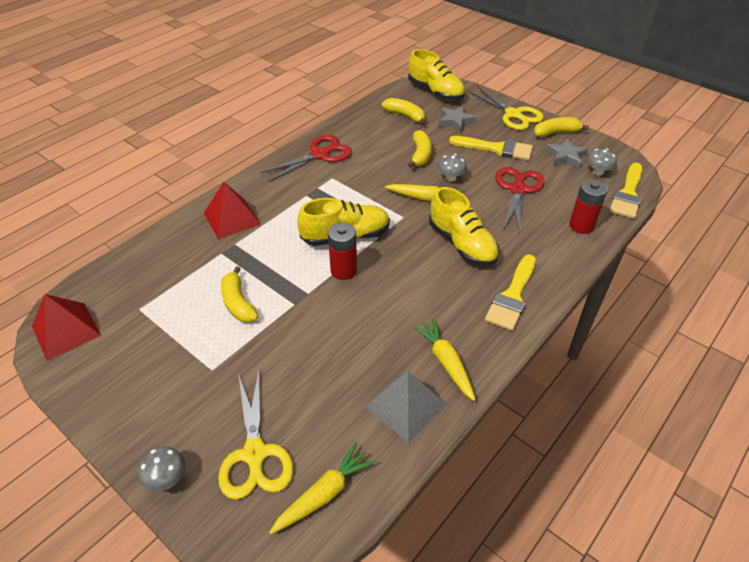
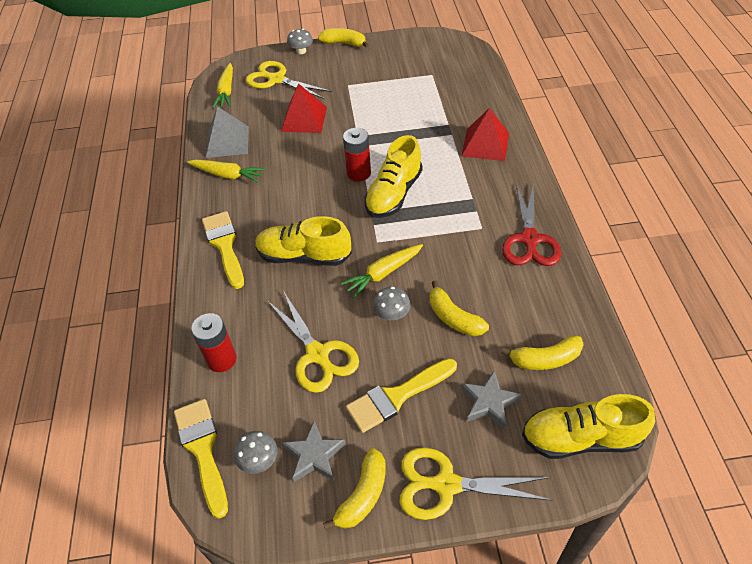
camera: 135 degrees right, 5 degrees up
(66, 330) = (445, 45): red pyramid -> red pyramid (304, 119)
(238, 303) = (388, 113): yellow banana -> yellow banana (344, 43)
(517, 190) = (317, 354): red scissors -> yellow scissors

